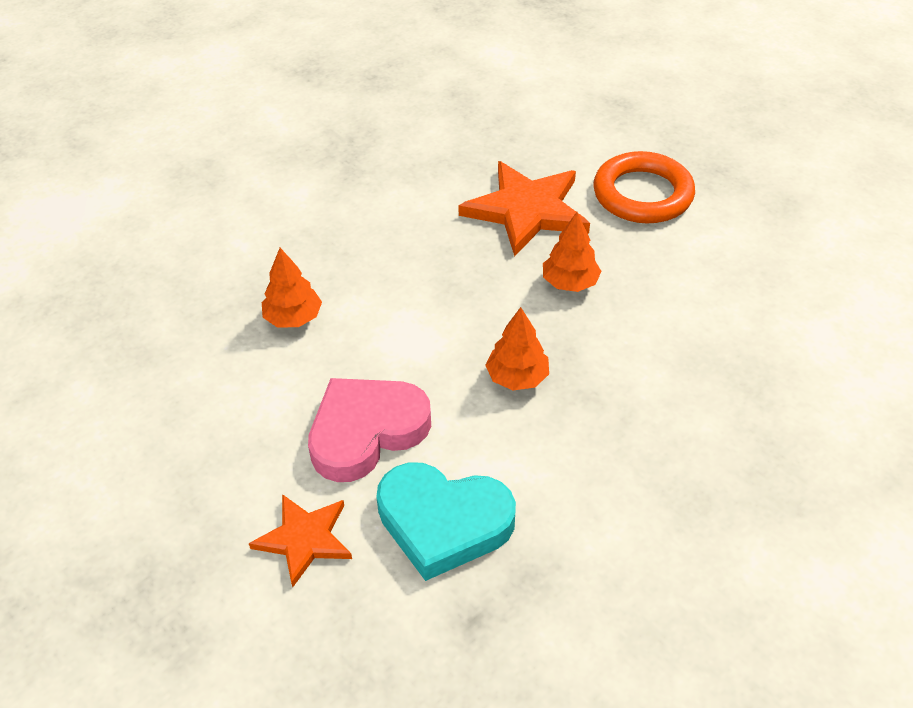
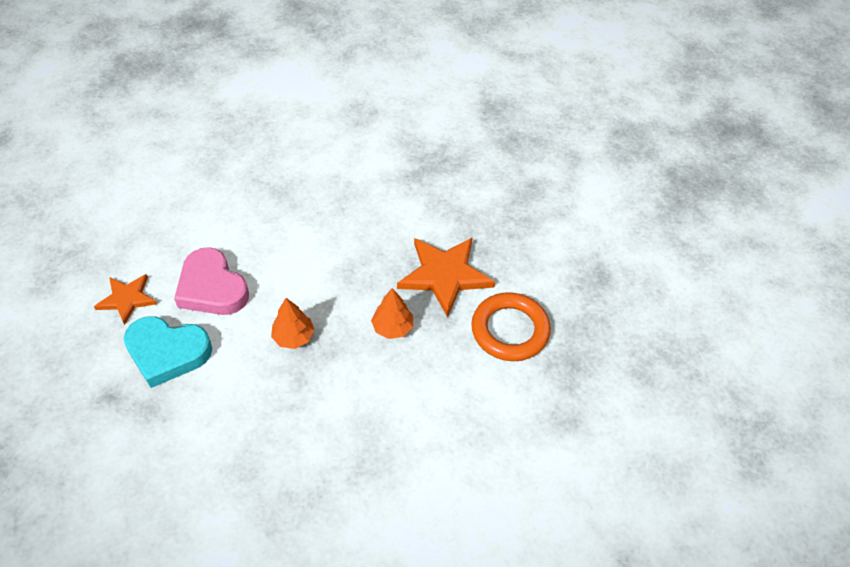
camera: 55 degrees right, 5 degrees up
(293, 318) = (276, 214): orange tree -> none
(366, 431) = (212, 288): pink heart -> pink heart turned 150 degrees counterclockwise
(443, 522) = (167, 352): turquoise heart -> turquoise heart turned 60 degrees counterclockwise

